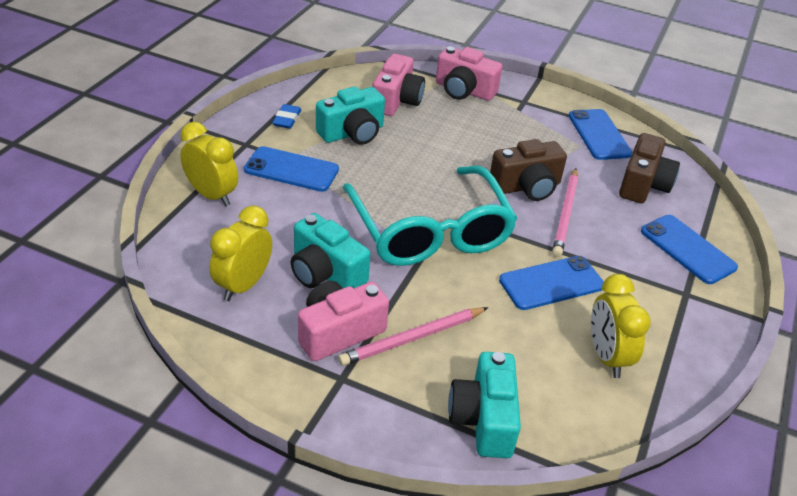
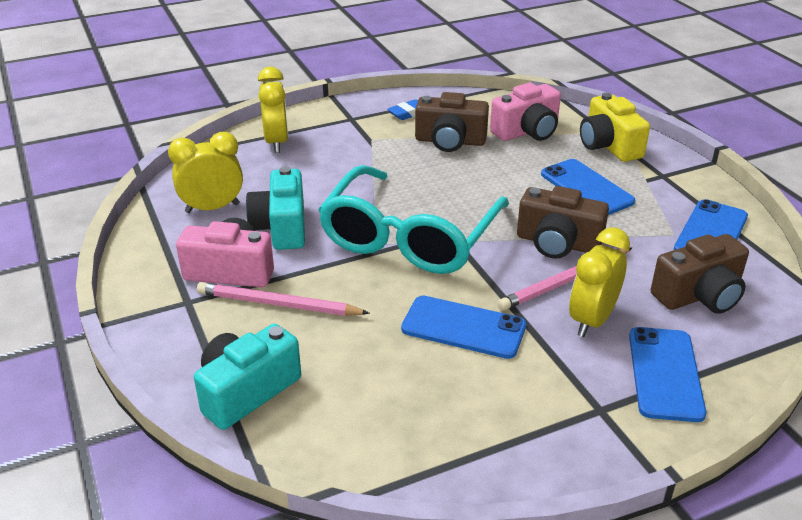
camera: 45 degrees right, 5 degrees down
(291, 170) = (360, 148): blue phone -> blue phone (586, 188)
(352, 133) = (450, 141): turquoise camera -> brown camera
(464, 90) = (609, 145): pink camera -> yellow camera
(606, 357) = (427, 412): yellow clock -> yellow clock (592, 320)

